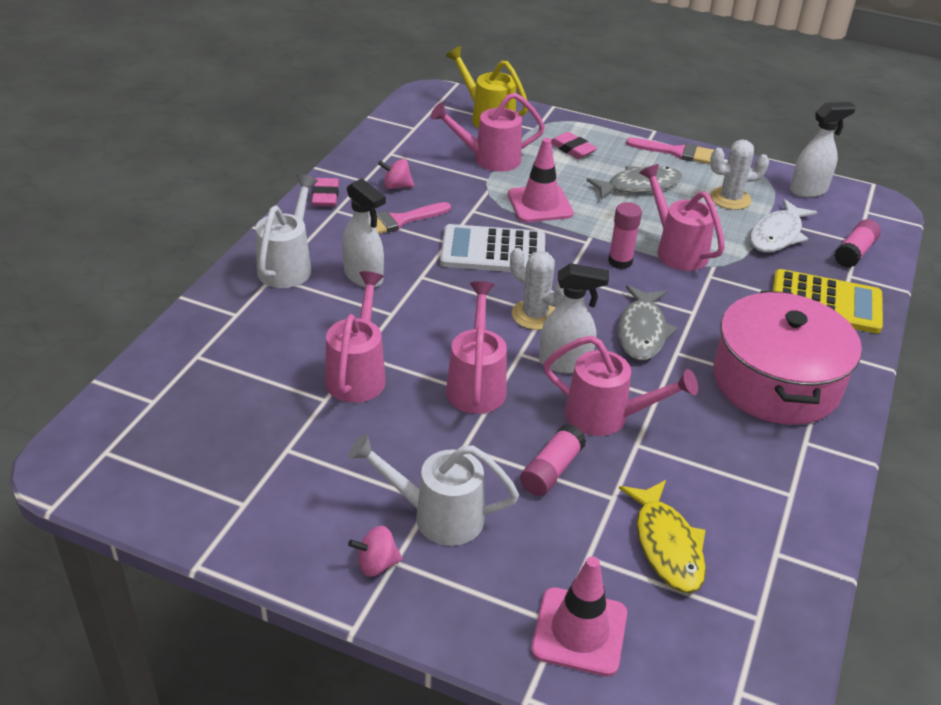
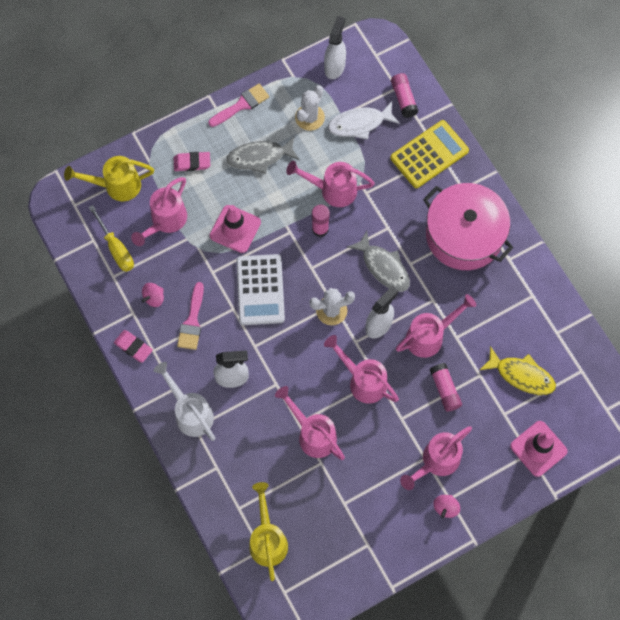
camera: 50 degrees left, 30 degrees up
(173, 400) = (267, 539): none -> yellow watering can
(422, 143) = (116, 248): none -> yellow screwdriver
(437, 516) = (436, 462): white watering can -> pink watering can
(493, 251) = (260, 290): white calculator -> white calculator turned 45 degrees counterclockwise
(639, 186) = (259, 157): grey fish -> grey fish turned 120 degrees counterclockwise
(777, 235) = (359, 124): white fish -> white fish turned 90 degrees clockwise

